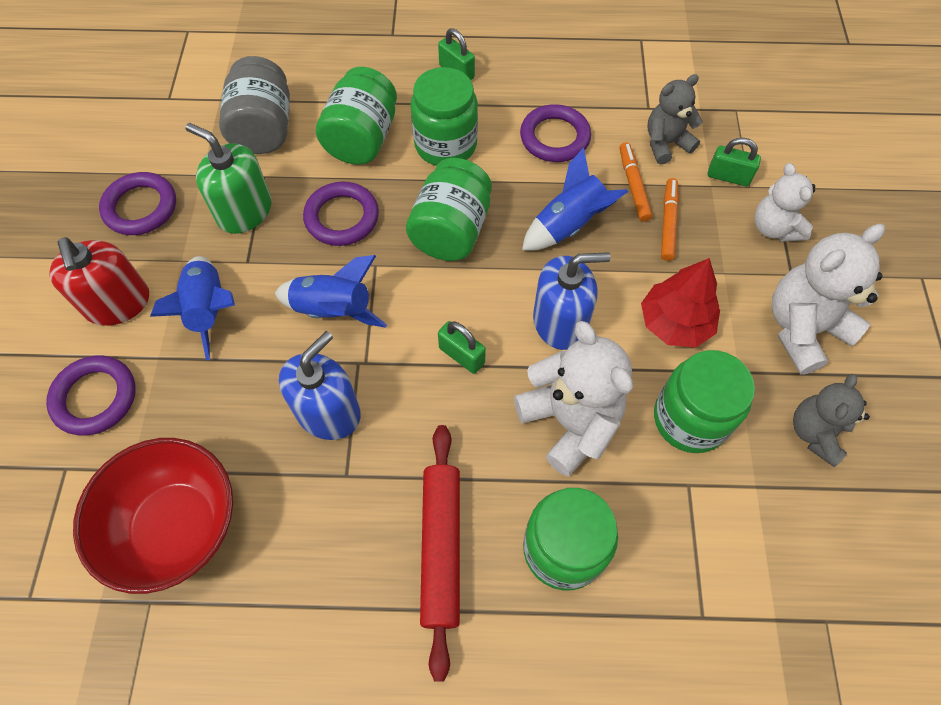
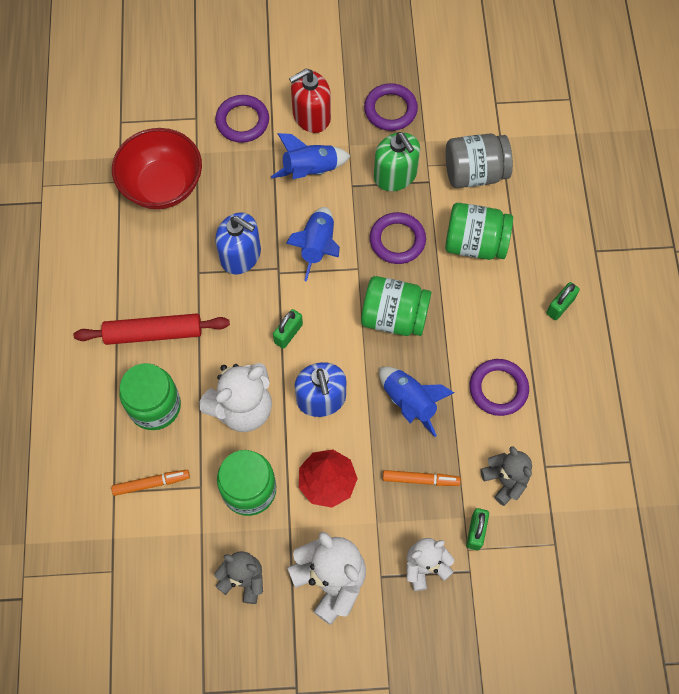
camera: 85 degrees right, 5 degrees up
(244, 211) = (395, 175): green soap dispenser -> green soap dispenser turned 120 degrees clockwise
(445, 145) = (478, 305): green jar -> none
(633, 185) = (455, 452): orange marker -> orange marker (151, 483)

